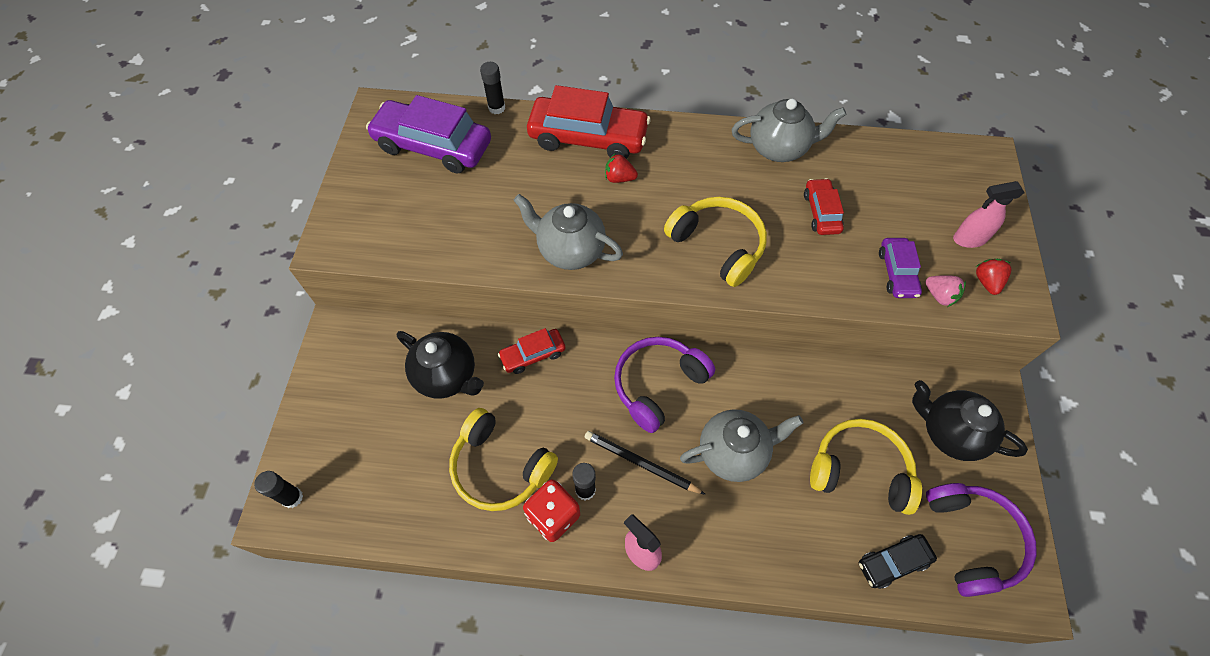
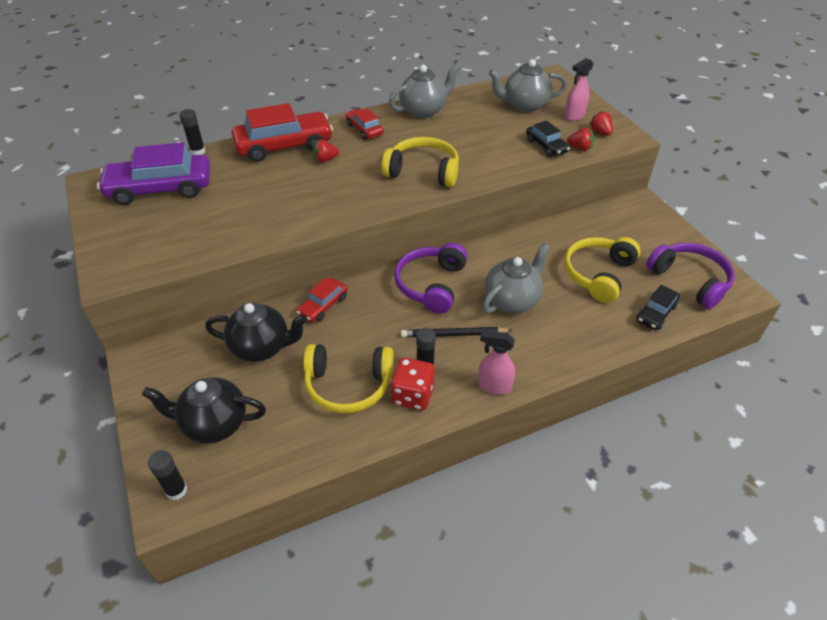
camera: 30 degrees left, 15 degrees down
(570, 250) = (319, 210): grey teapot -> grey teapot (524, 105)
(821, 212) = (476, 133): red car -> red car (364, 129)
(860, 470) = (598, 274): yellow headphones -> yellow headphones turned 45 degrees counterclockwise
(897, 273) = (546, 146): purple car -> black car
(939, 296) = (580, 148): pink strawberry -> red strawberry
(950, 433) = (634, 233): black teapot -> black teapot (214, 424)

